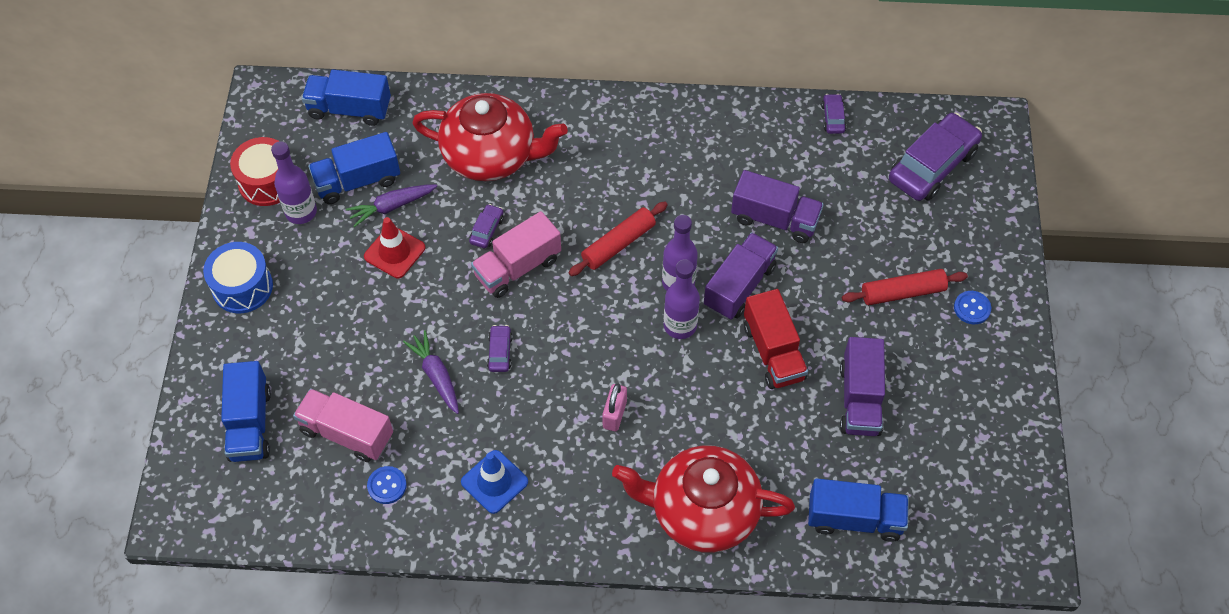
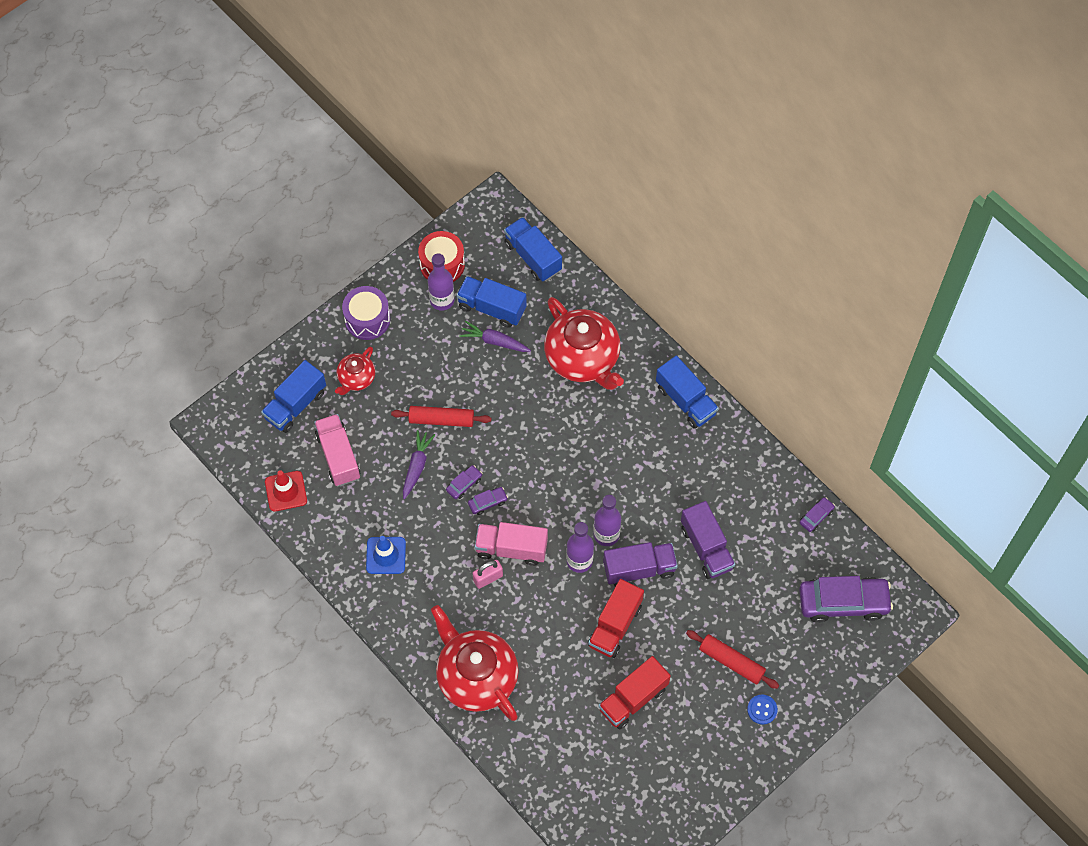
camera: 45 degrees right, 5 degrees up
(242, 287) = (367, 319): blue drum -> purple drum
(288, 348) = (356, 378): none -> red teapot
(387, 485) = (330, 505): blue button -> none
(394, 252) = (468, 371): red traffic cone -> red traffic cone (286, 491)
(487, 230) = (532, 404): purple car -> purple car (487, 502)
(517, 267) = (526, 442): pink truck -> pink truck (511, 549)
(618, 244) = (597, 480): red rolling pin -> red rolling pin (441, 420)
(854, 519) = (553, 760): blue truck -> blue truck (685, 400)
(859, 399) = (633, 699): purple truck -> red truck

